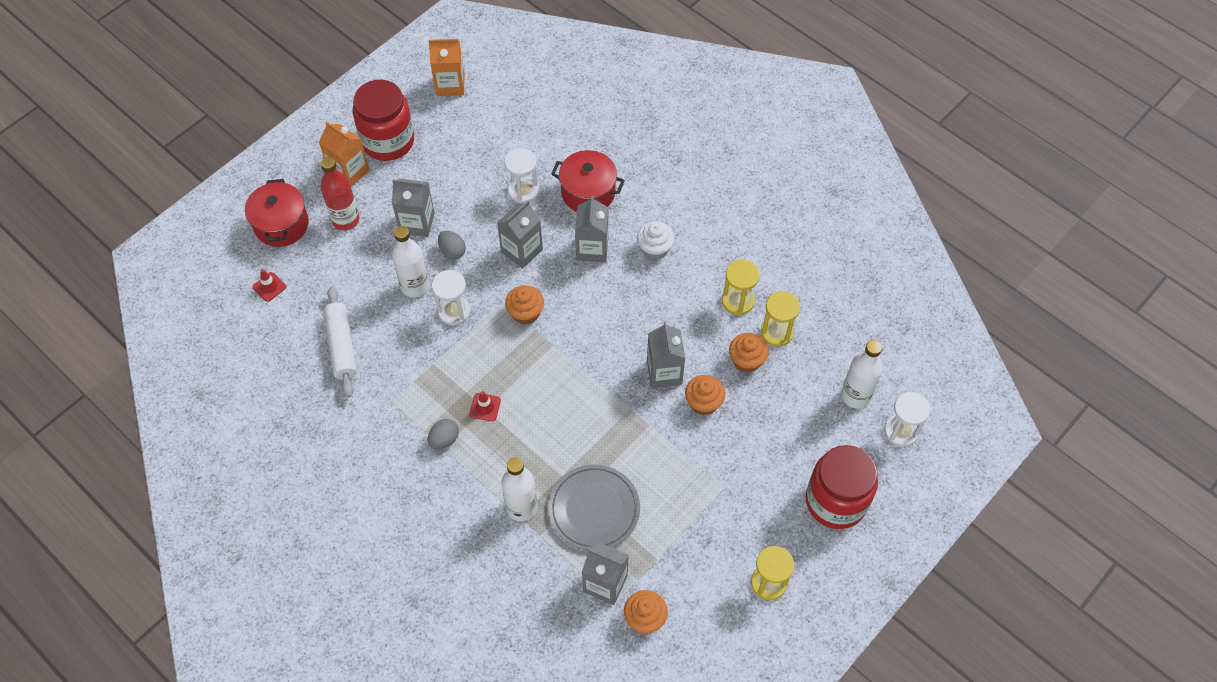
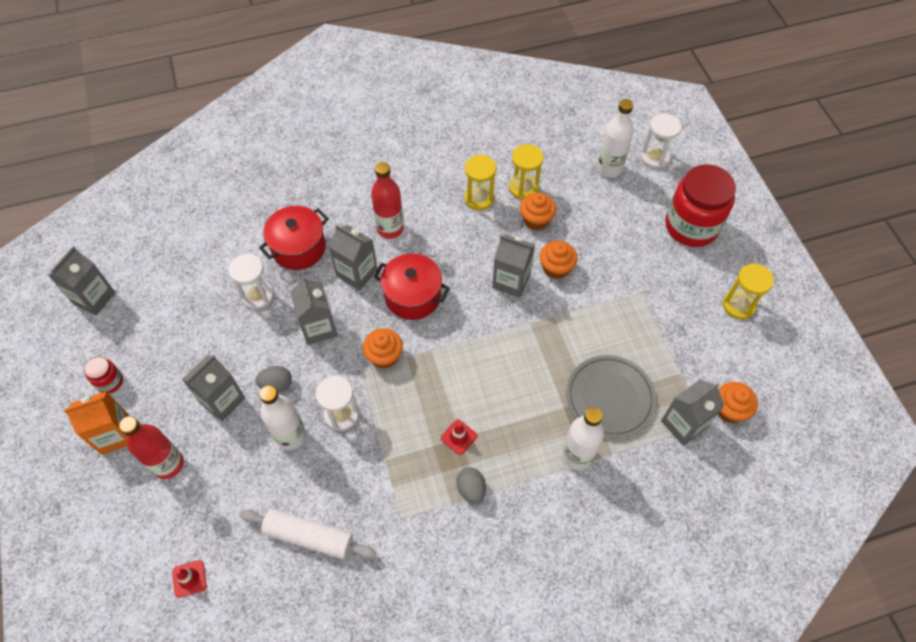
camera: 60 degrees left, 0 degrees up
(281, 224) = (124, 531): red pot -> red pot (413, 296)
(388, 141) = (110, 382): red jar -> red jar, size x0.45
(450, 85) = (94, 298): orange carton -> grey carton
(654, 249) = (390, 228): white cupcake -> red bottle

